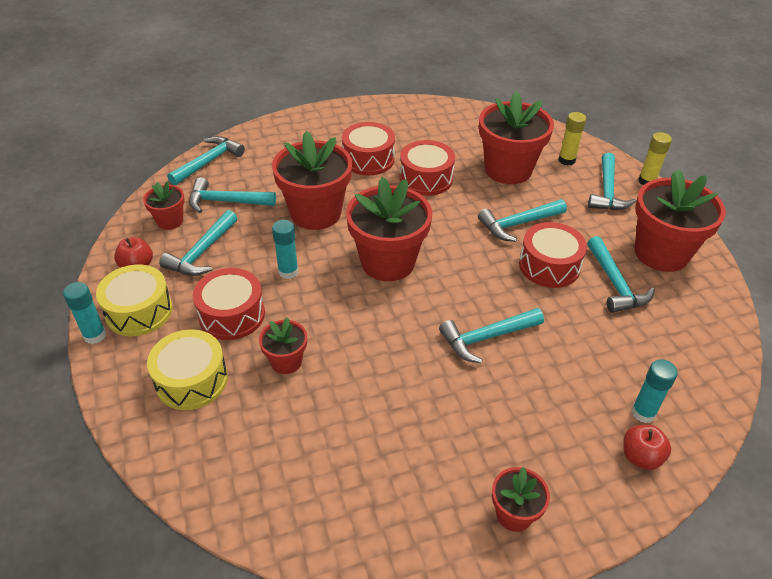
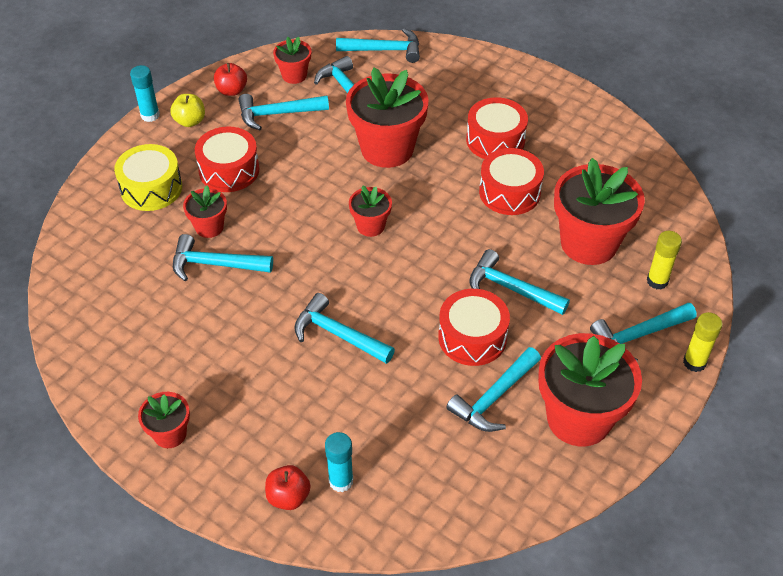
camera: 55 degrees right, 5 degrees up
(139, 311) = (190, 121): yellow drum -> yellow apple
(288, 272) = (302, 173): turquoise glue stick -> none
(335, 379) = (215, 264): none -> turquoise hammer
(388, 262) = (370, 226): red flower pot -> red flower pot, size x0.50

